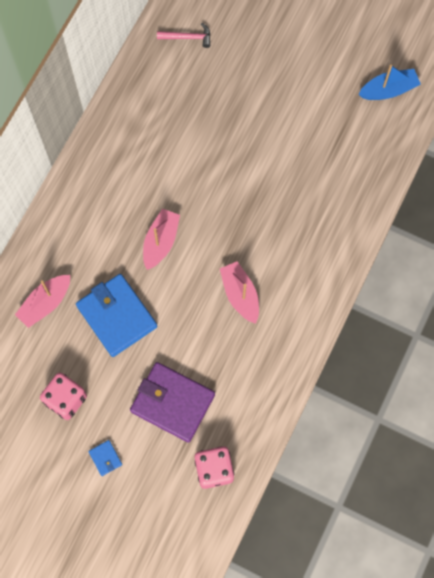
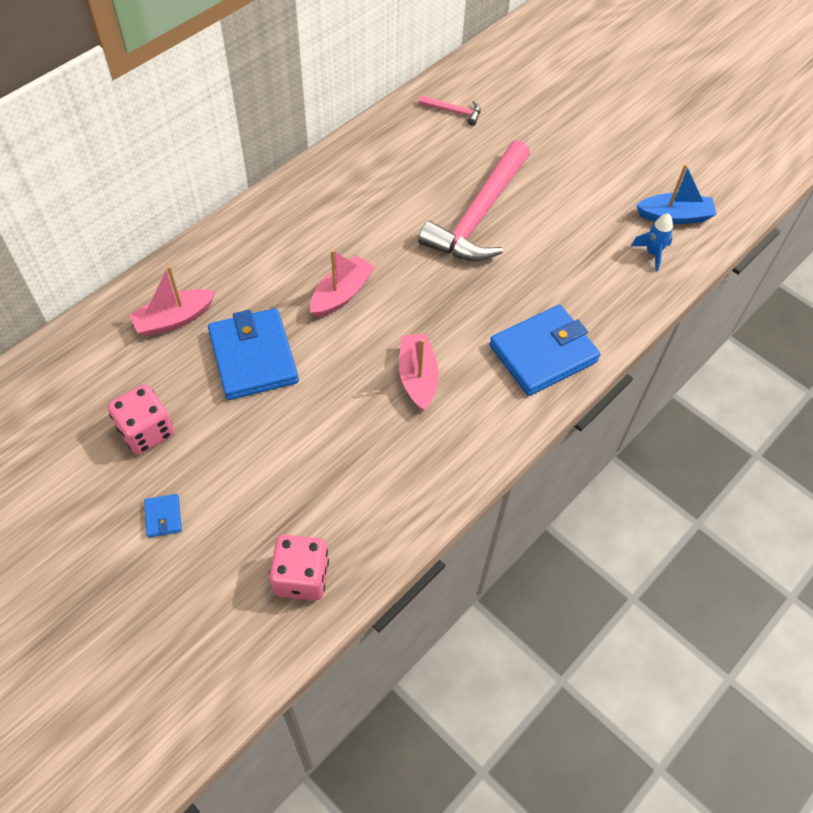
camera: 15 degrees right, 15 degrees down
(172, 403) = (280, 476): purple wallet -> none
(240, 136) = (479, 216): none -> pink hammer
(323, 246) = (543, 353): none -> blue wallet
(380, 131) = (652, 253): none -> blue rocket

